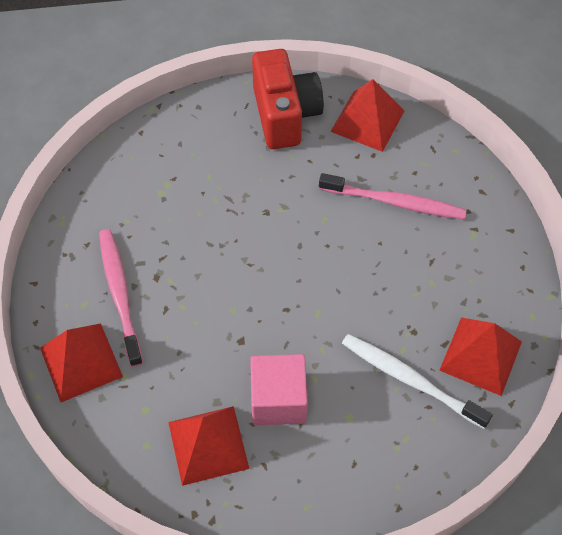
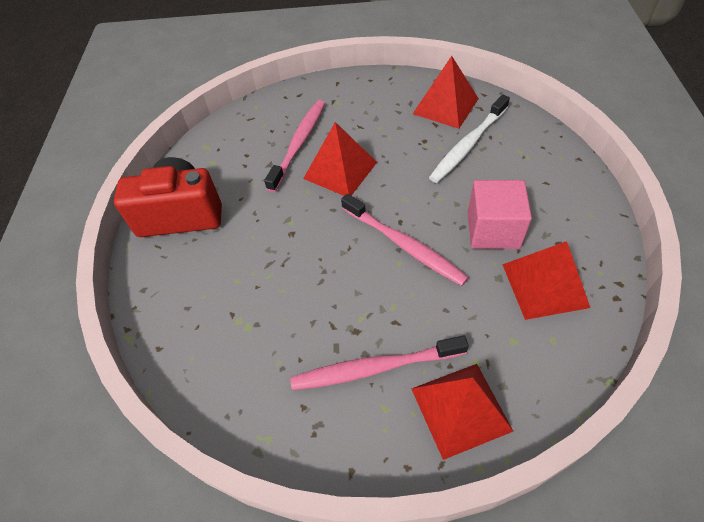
camera: 80 degrees left, 5 degrees down
(254, 314) = (404, 245): none -> pink toothbrush
(367, 121) = (208, 156): red pyramid -> red pyramid (340, 170)

